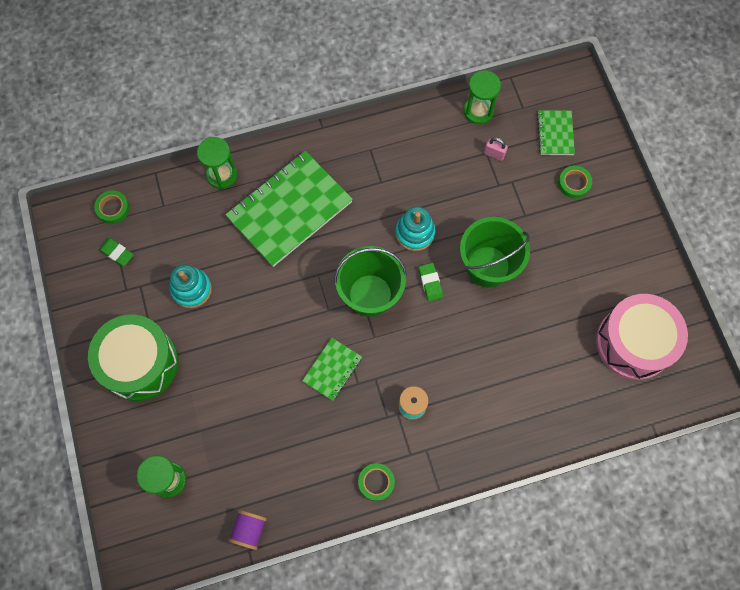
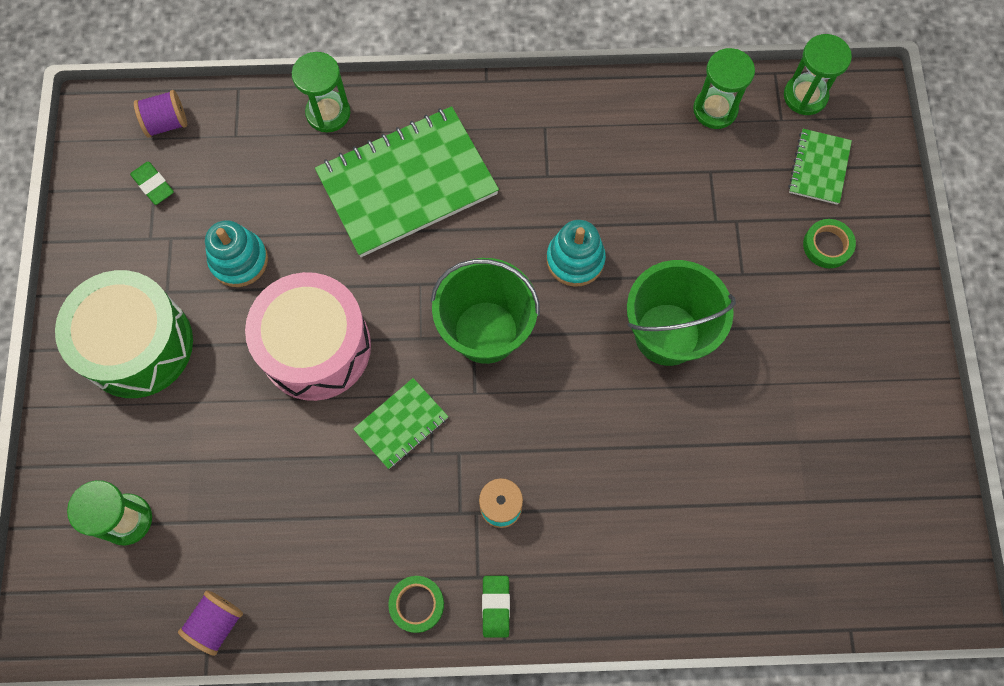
camera: 15 degrees right, 0 degrees up
(113, 208) = (166, 123): green tape -> purple spool
(430, 283) = (577, 336): green eraser -> green eraser (495, 606)
(494, 154) = (721, 176): pink padlock -> none
(534, 88) = (805, 96): none -> green hourglass
(633, 343) = (855, 501): pink drum -> pink drum (316, 347)

